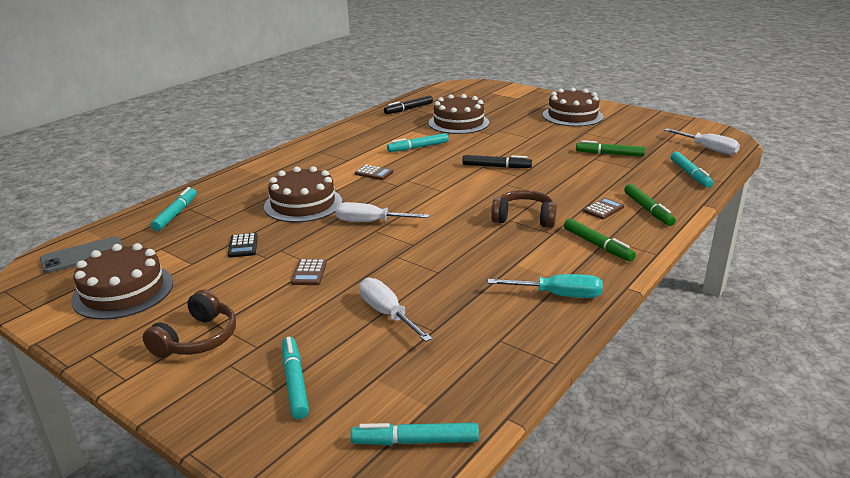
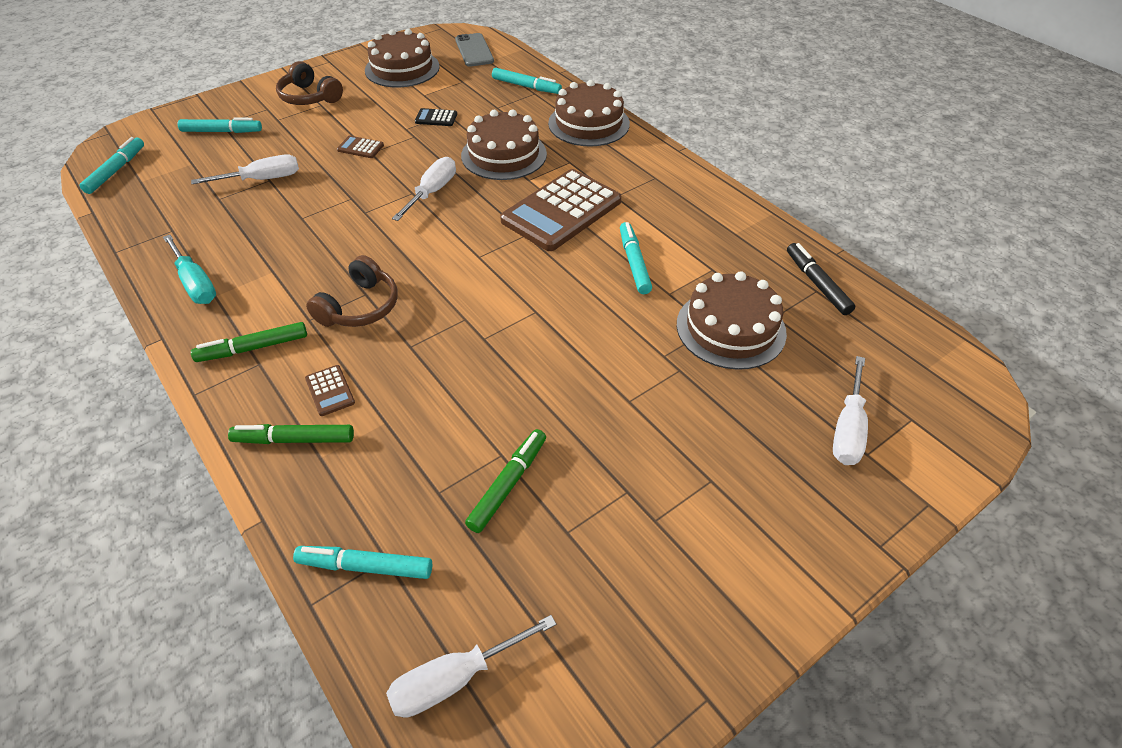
camera: 105 degrees right, 20 degrees up
(373, 173) = (561, 211): brown calculator -> brown calculator, size x2.48
(496, 167) = (526, 324): black marker -> none
(506, 101) = (848, 428): none -> white screwdriver
(558, 295) = (195, 283): turquoise screwdriver -> turquoise screwdriver turned 60 degrees counterclockwise
(572, 116) = (730, 510): brown cake -> brown cake (589, 123)

